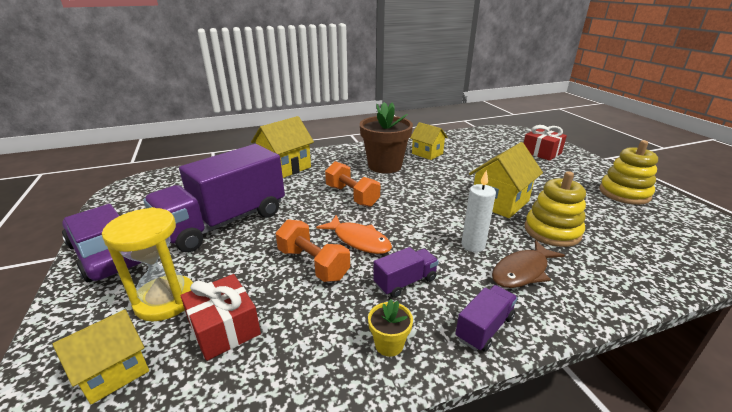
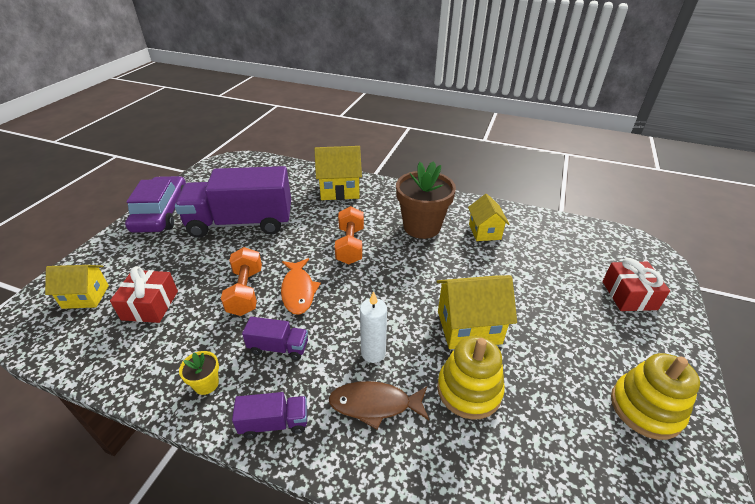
camera: 40 degrees right, 10 degrees up
(165, 300) = (149, 266): yellow hourglass -> none

